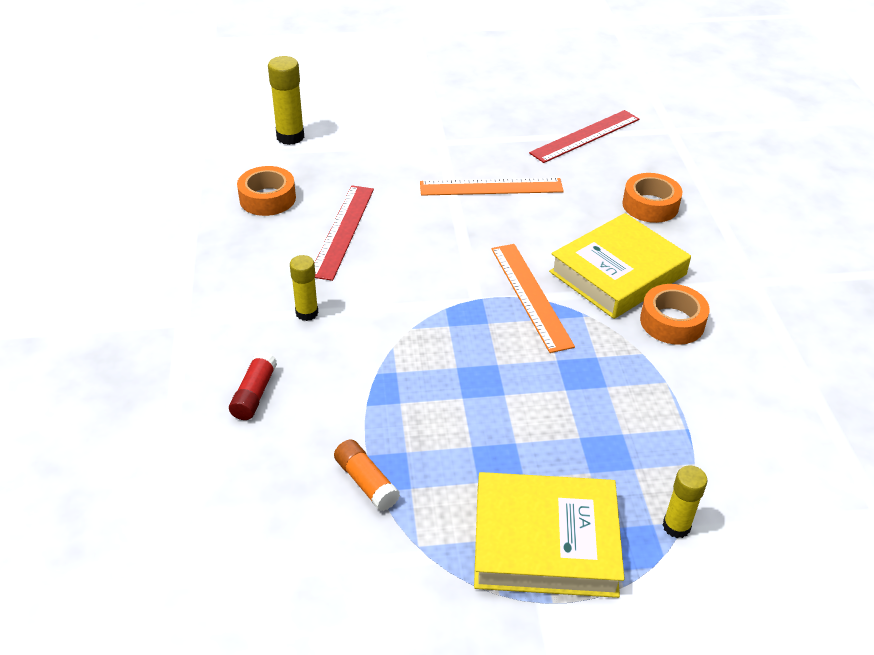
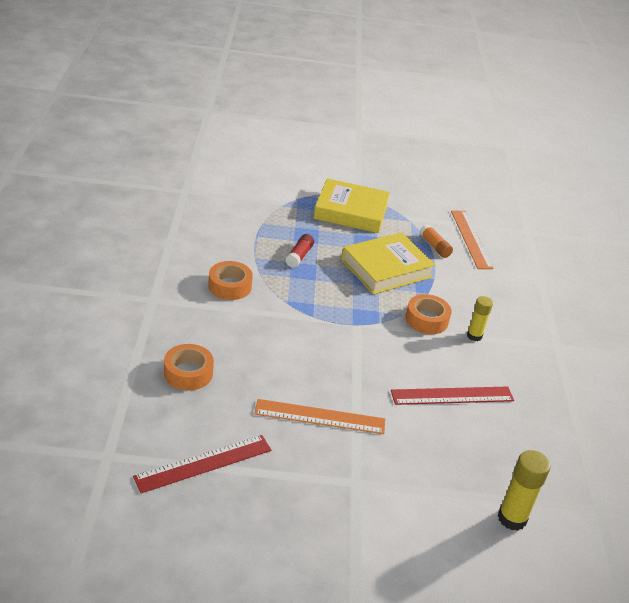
camera: 175 degrees left, 5 degrees down
(254, 394) = (499, 295): red glue stick -> red glue stick (299, 256)
(267, 198) = (520, 440): orange tape -> orange tape (426, 320)
(343, 231) = (452, 395): red ruler -> red ruler turned 60 degrees clockwise
(531, 295) = (318, 319): orange ruler -> orange ruler (471, 239)
(618, 273) = (248, 323): yellow book -> yellow book (386, 268)
(676, 526) = (286, 205): yellow glue stick -> none

